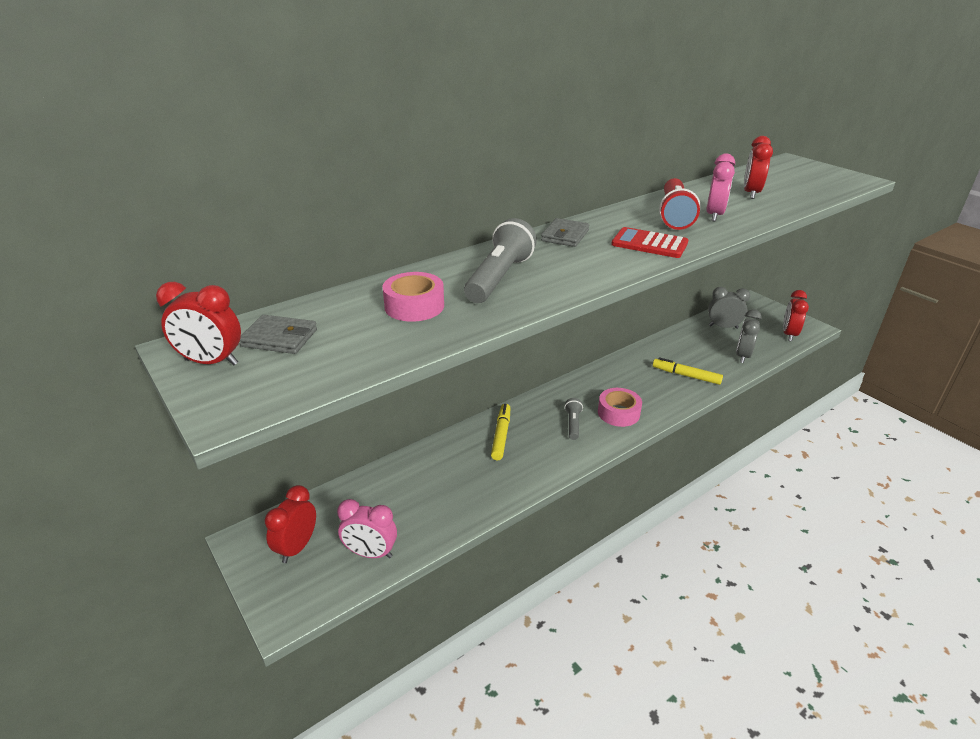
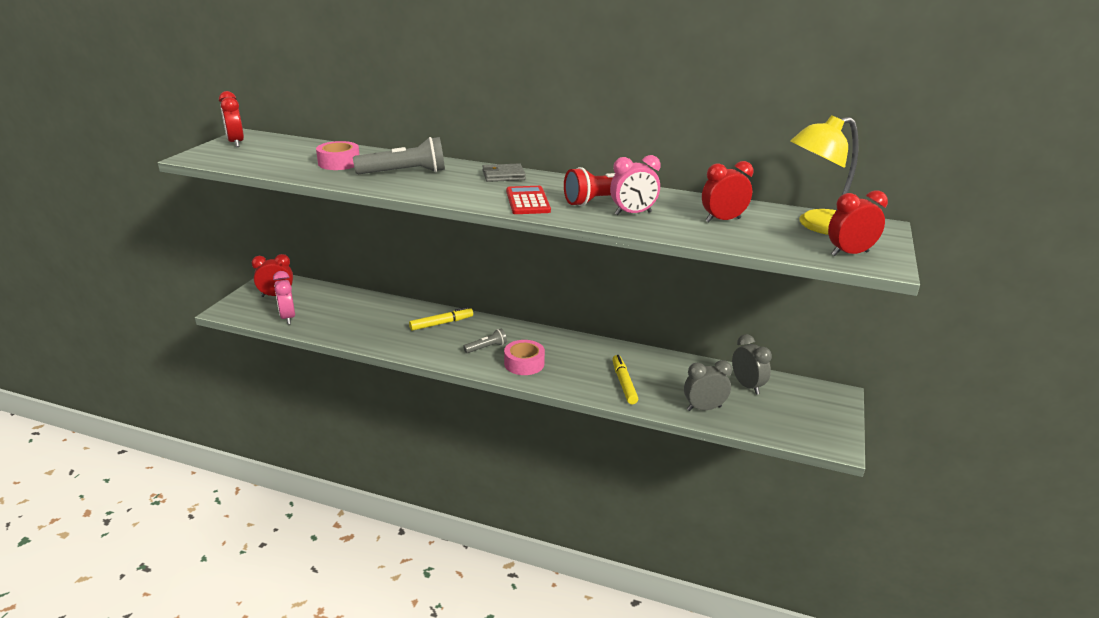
camera: 55 degrees right, 5 degrees down
(279, 338) = (272, 147): grey wallet -> none
(780, 173) = (818, 225): none -> yellow lamp
(789, 334) = (793, 430): red clock -> red clock (849, 253)

